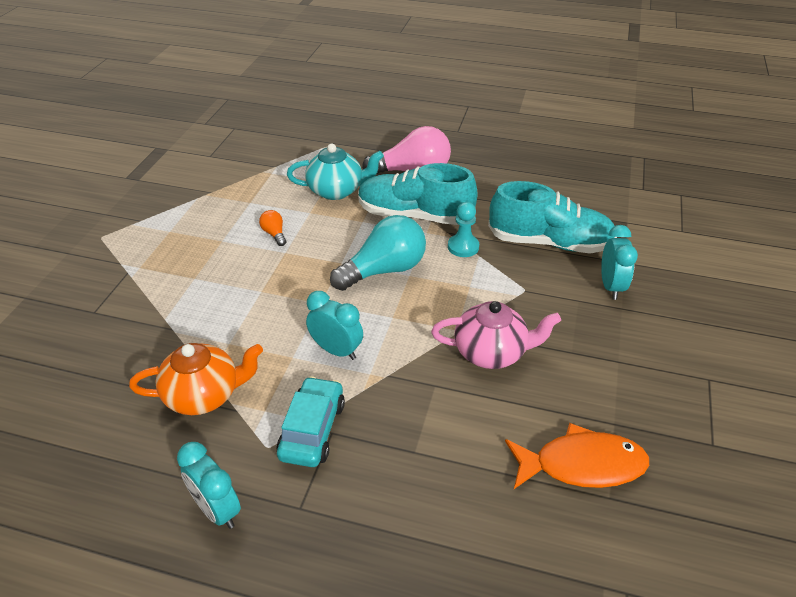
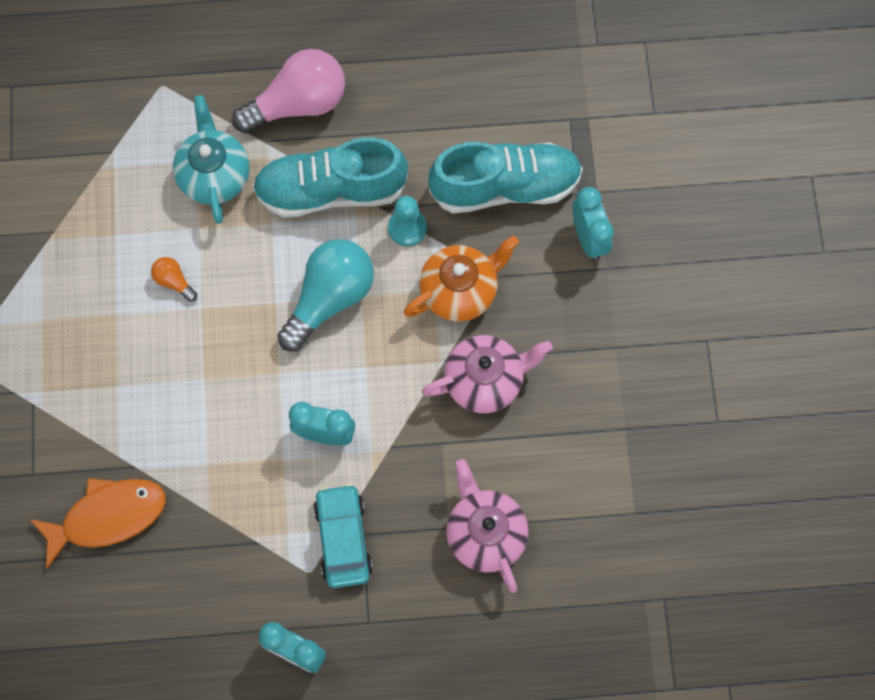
camera: 20 degrees left, 30 degrees up
(204, 395) = (217, 537): orange teapot -> orange teapot (460, 290)
(336, 191) = (214, 175): turquoise teapot -> turquoise teapot turned 75 degrees counterclockwise
(448, 467) = (485, 533): none -> pink teapot
(582, 465) = (604, 487): orange fish -> orange fish (108, 516)

